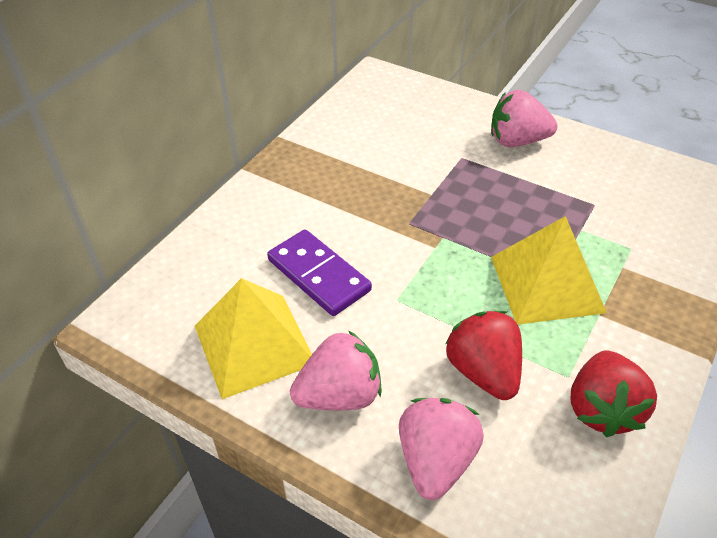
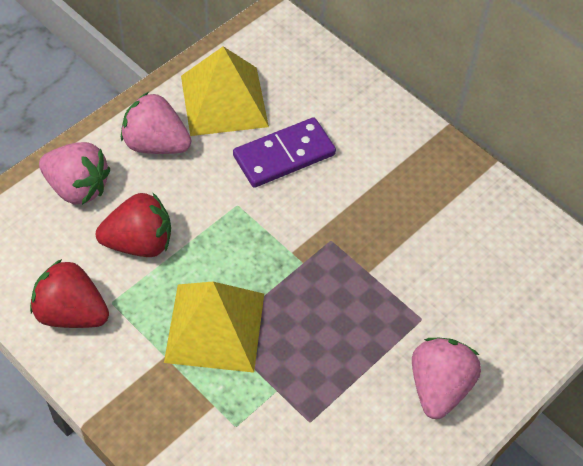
camera: 100 degrees right, 10 degrees up
(339, 395) = (156, 144): pink strawberry -> pink strawberry turned 120 degrees clockwise

